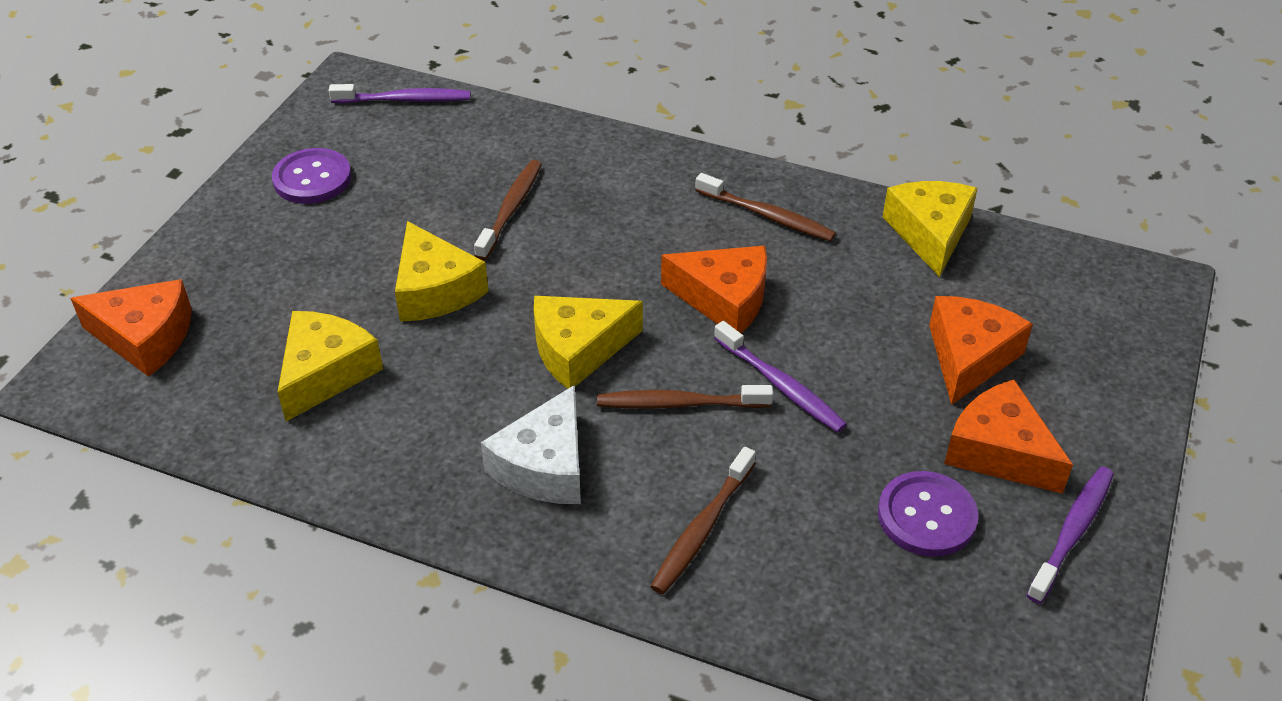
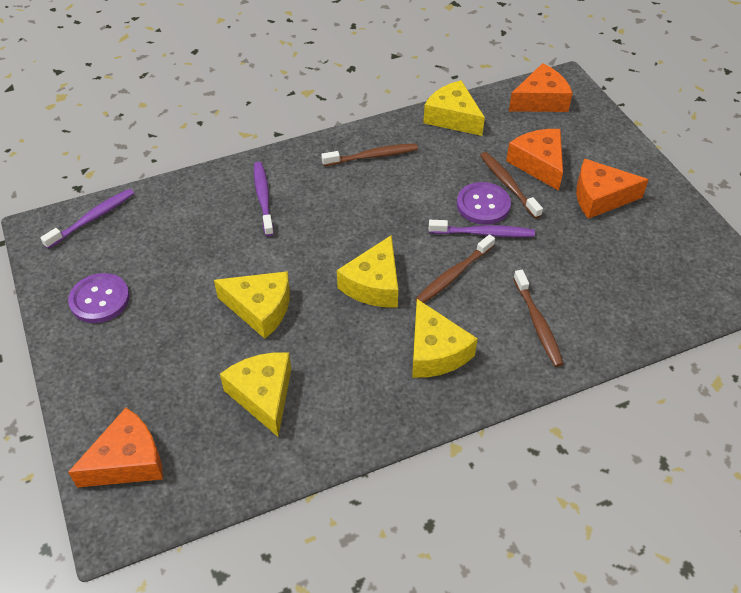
camera: 45 degrees left, 5 degrees up
(511, 209) = (241, 238): brown toothbrush -> brown toothbrush (508, 184)
(545, 466) = (435, 351): white cheese -> yellow cheese
(724, 299) = (407, 211): orange cheese -> orange cheese (540, 100)
(926, 516) = (610, 246): purple button -> purple button (483, 205)
(1072, 532) = (664, 211): purple toothbrush -> purple toothbrush (263, 198)

